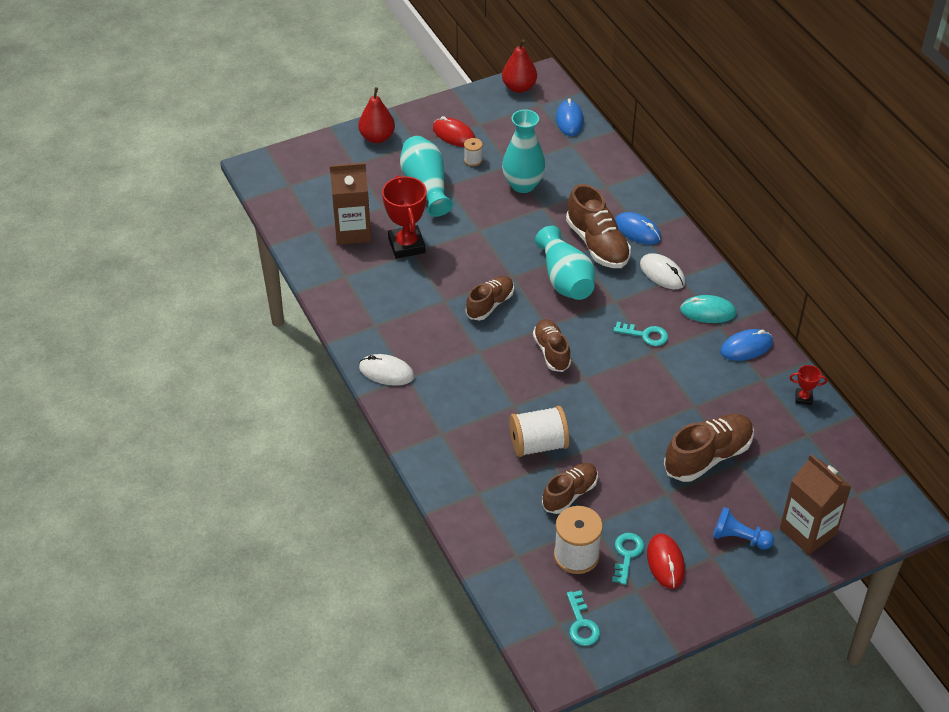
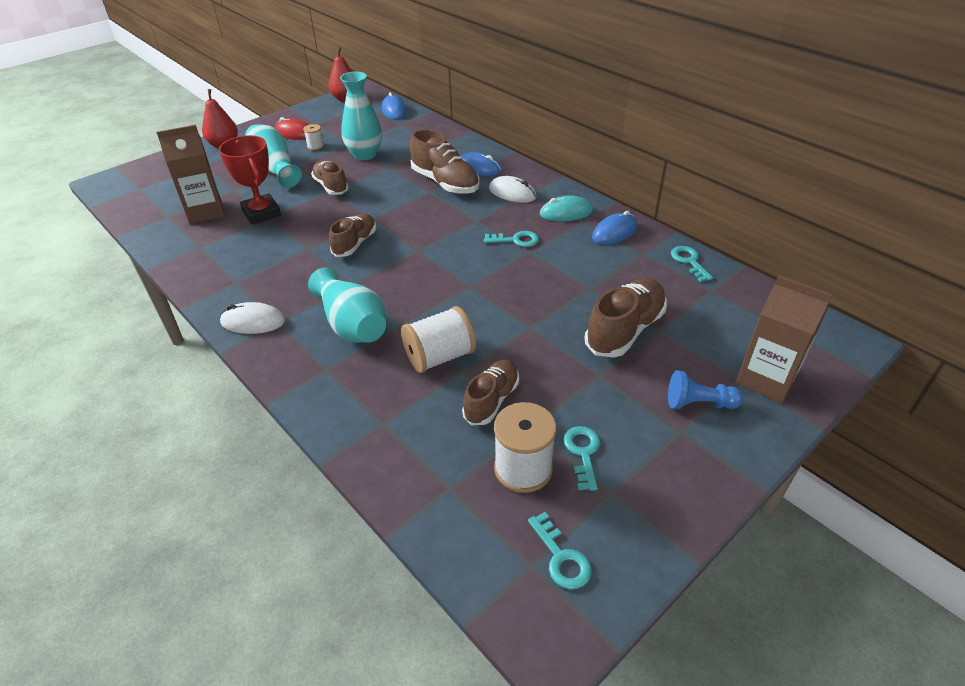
camera: 15 degrees left, 5 degrees down
(551, 352) = (428, 270): brown shoe -> brown shoe (331, 186)
(565, 279) = (424, 212): turquoise vase -> turquoise vase (352, 324)
(665, 562) = (631, 451): red mouse -> none
(803, 398) = (689, 261): red trophy -> turquoise key

